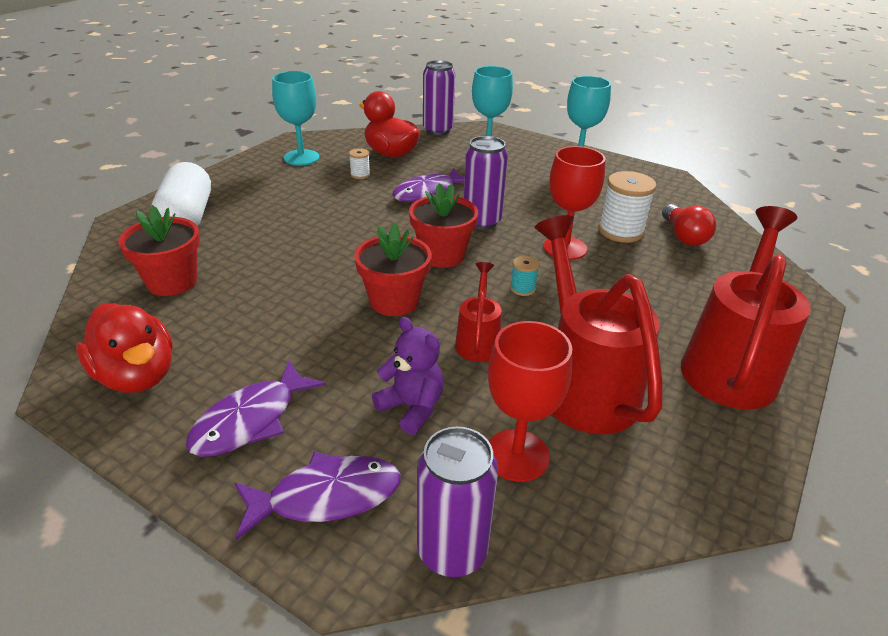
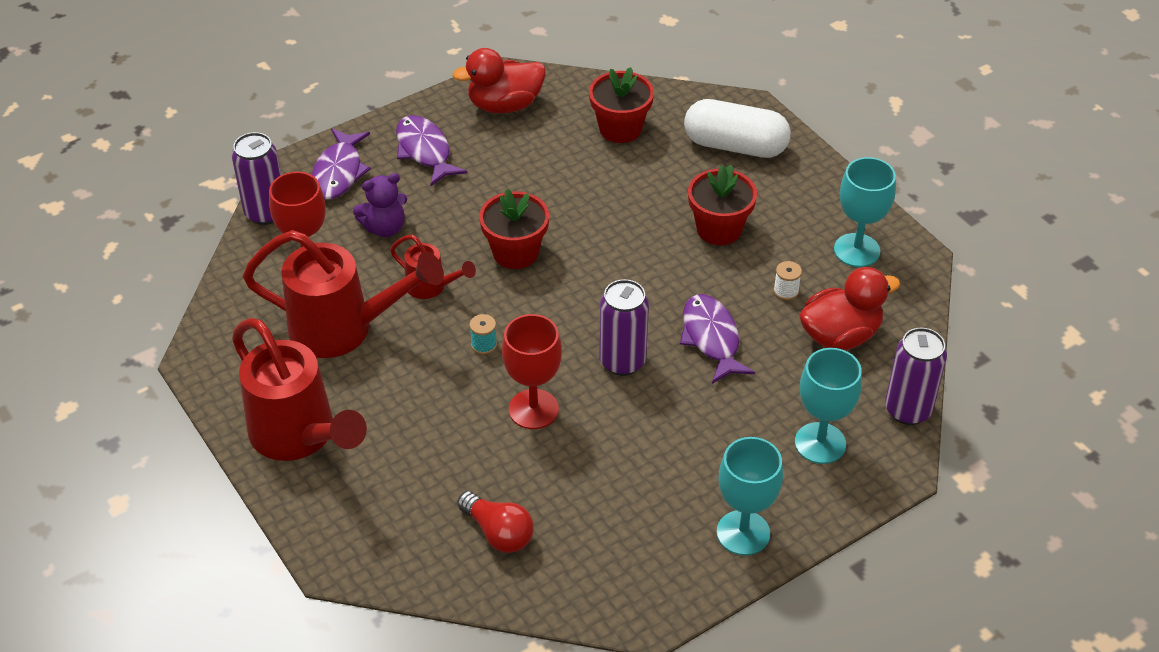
camera: 115 degrees right, 10 degrees up
(442, 255) = (571, 307): red flower pot -> red flower pot (719, 229)
(620, 231) = (540, 477): white spool -> none
(683, 236) = (498, 532): red light bulb -> red light bulb turned 150 degrees counterclockwise

